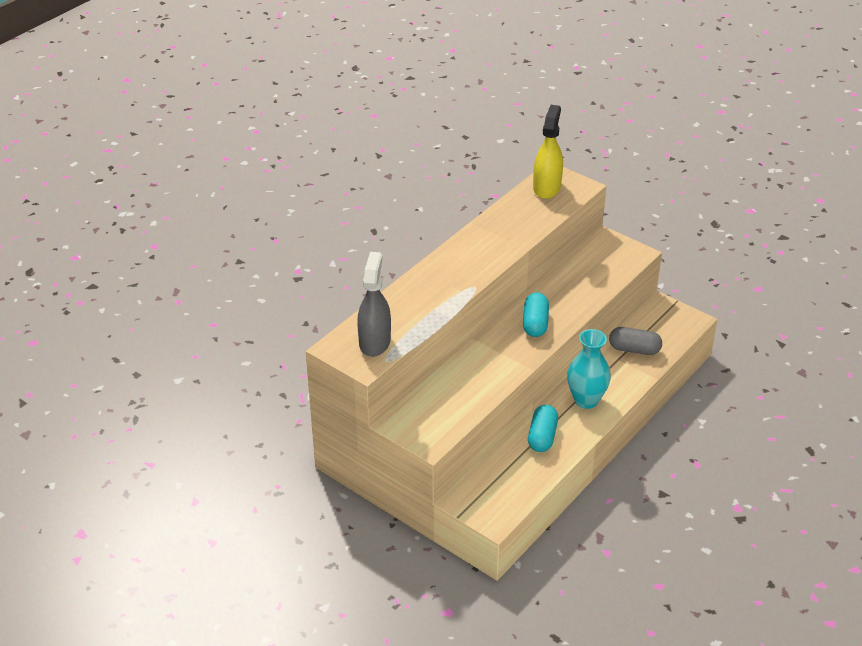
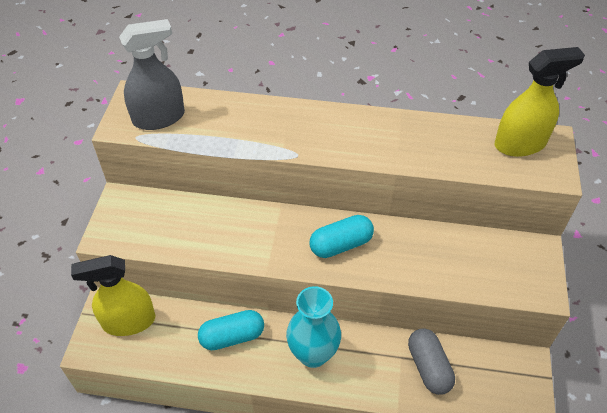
camera: 60 degrees right, 10 degrees up
(486, 490) = (128, 321): none -> yellow spray bottle

